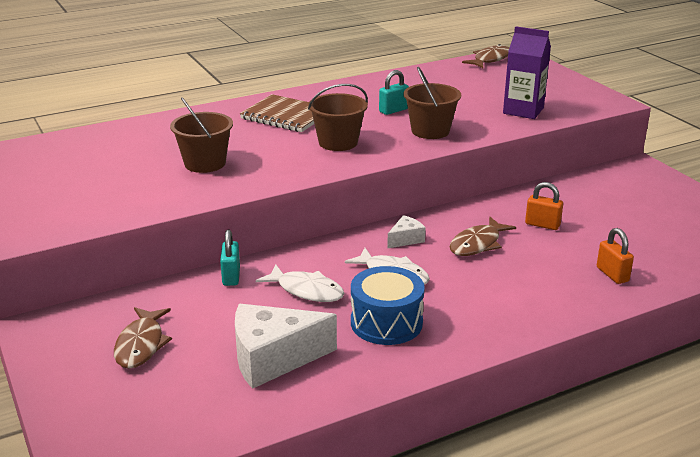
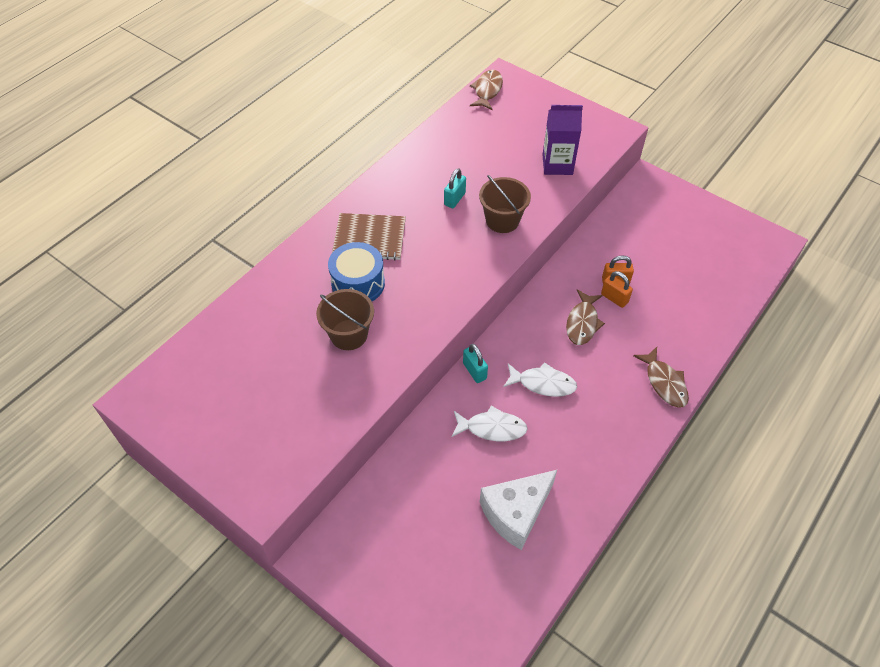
camera: 25 degrees left, 25 degrees up
(141, 345) = (411, 541): brown fish -> brown fish (664, 382)
(231, 276) = (425, 435): turquoise padlock -> turquoise padlock (474, 371)
(338, 142) = (439, 264): brown bucket -> none
(386, 323) = (570, 440): blue drum -> blue drum (358, 284)
(405, 239) = (528, 337): white cheese -> none
(612, 274) = (690, 322): orange padlock -> orange padlock (614, 298)

